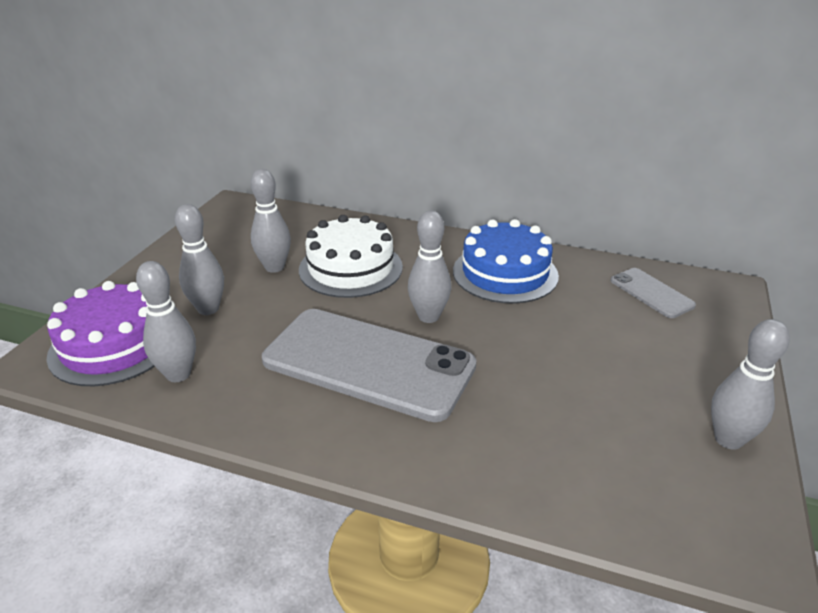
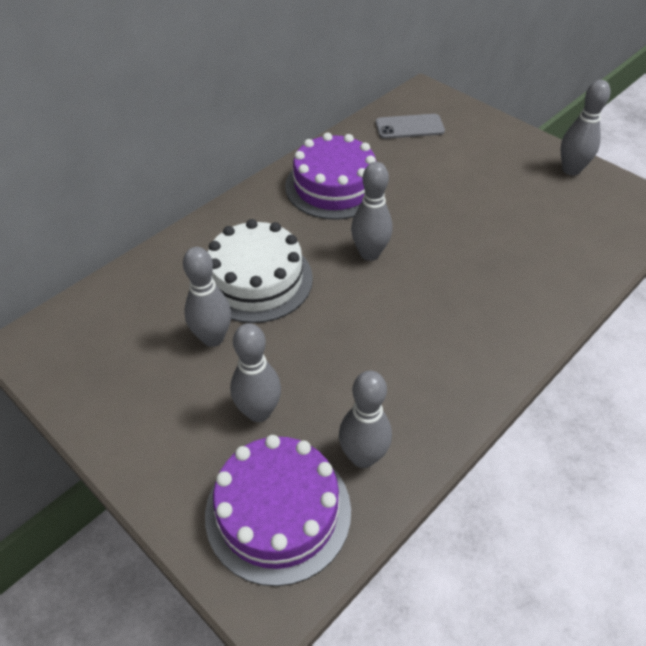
camera: 65 degrees left, 15 degrees up
(368, 363) = (414, 311): grey phone -> none
(505, 273) = (334, 186): blue cake -> purple cake

